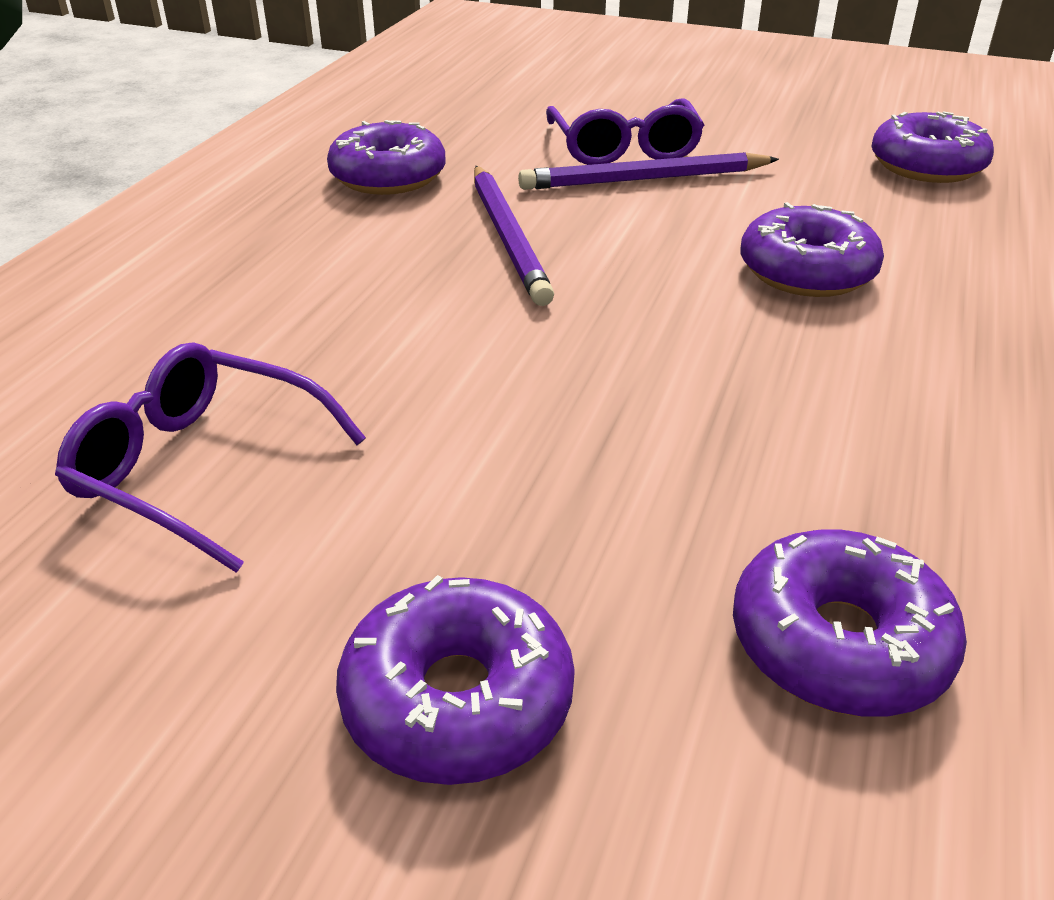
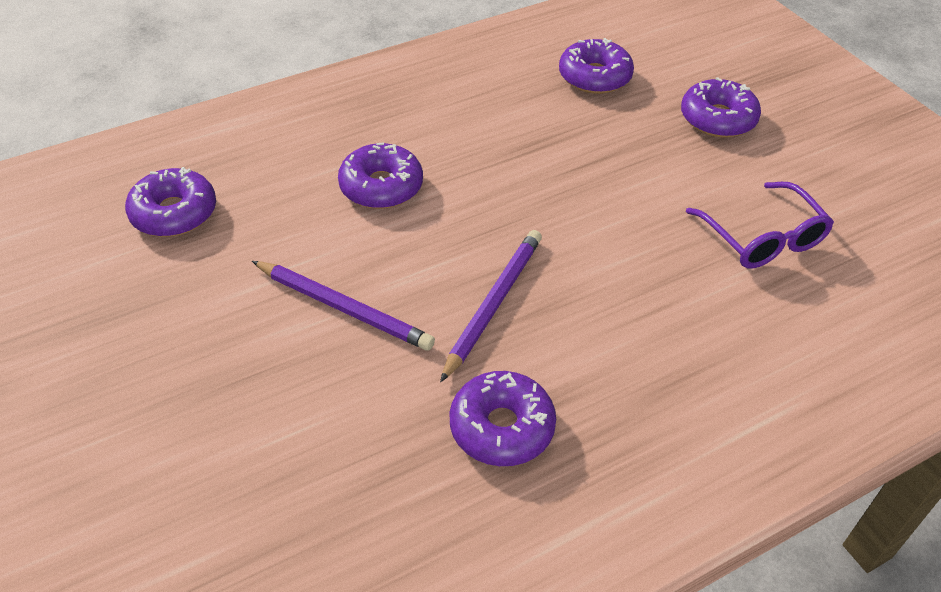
camera: 140 degrees left, 10 degrees up
(624, 149) = (304, 352): purple glasses -> none

